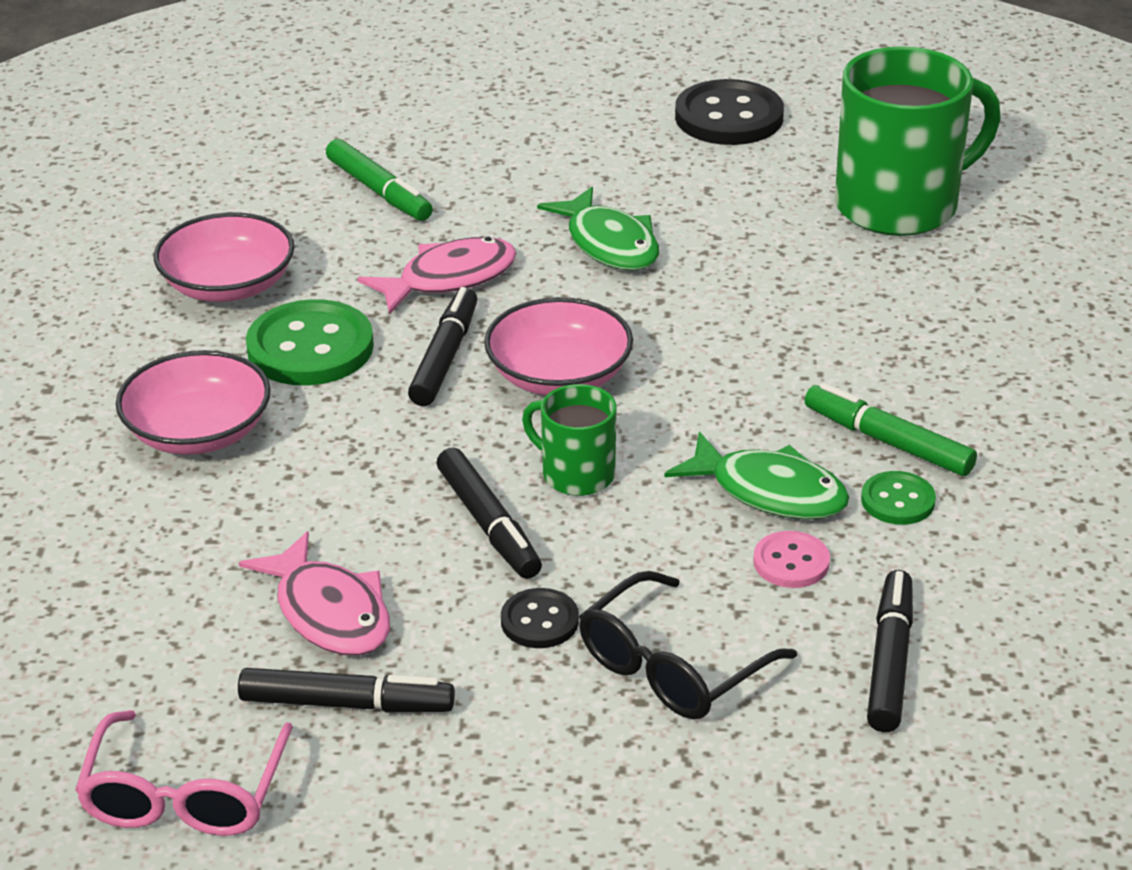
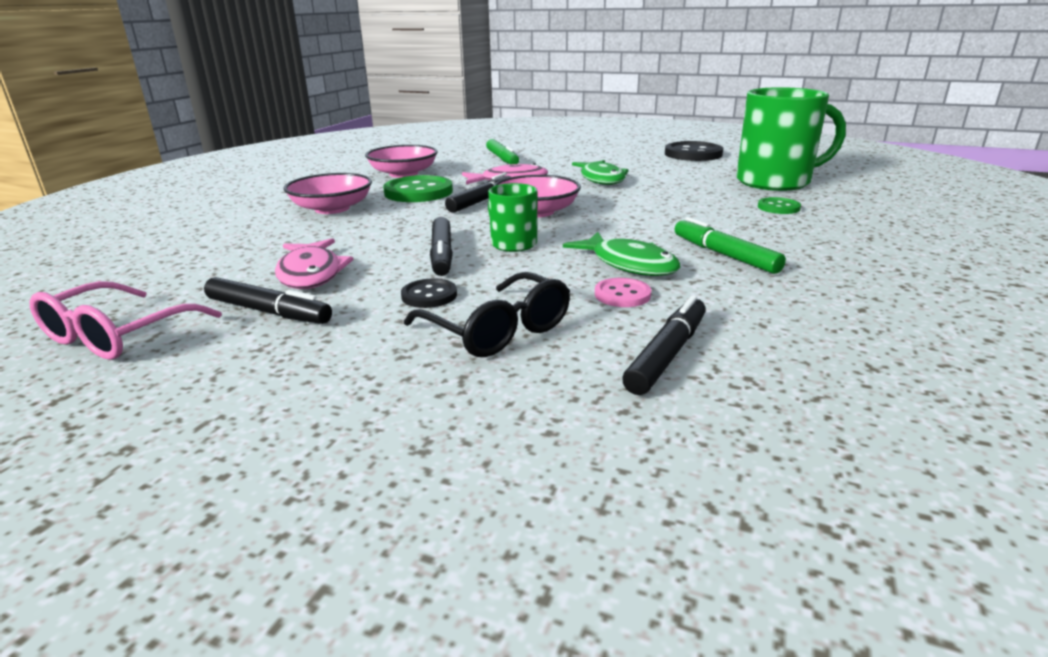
camera: 20 degrees right, 10 degrees down
(673, 666) = (497, 330): black glasses -> black glasses turned 105 degrees counterclockwise
(898, 501) = (718, 279): green button -> green button (778, 207)

